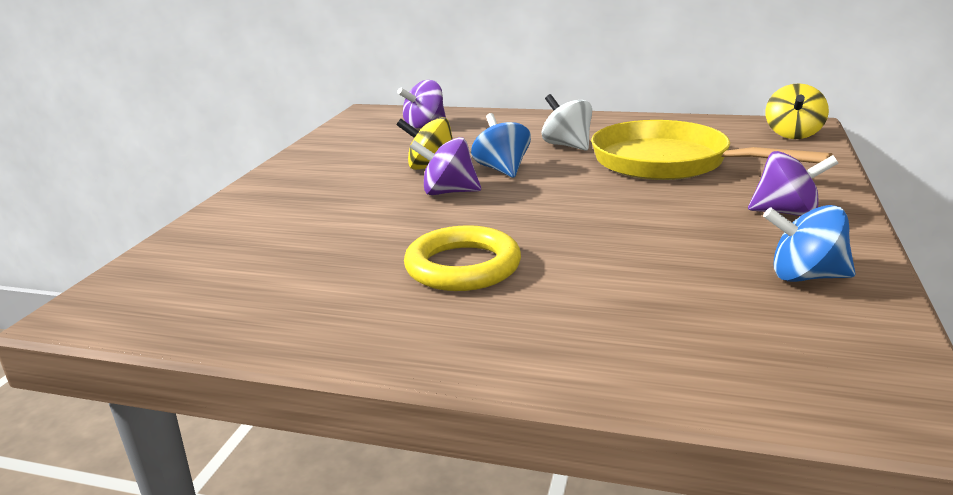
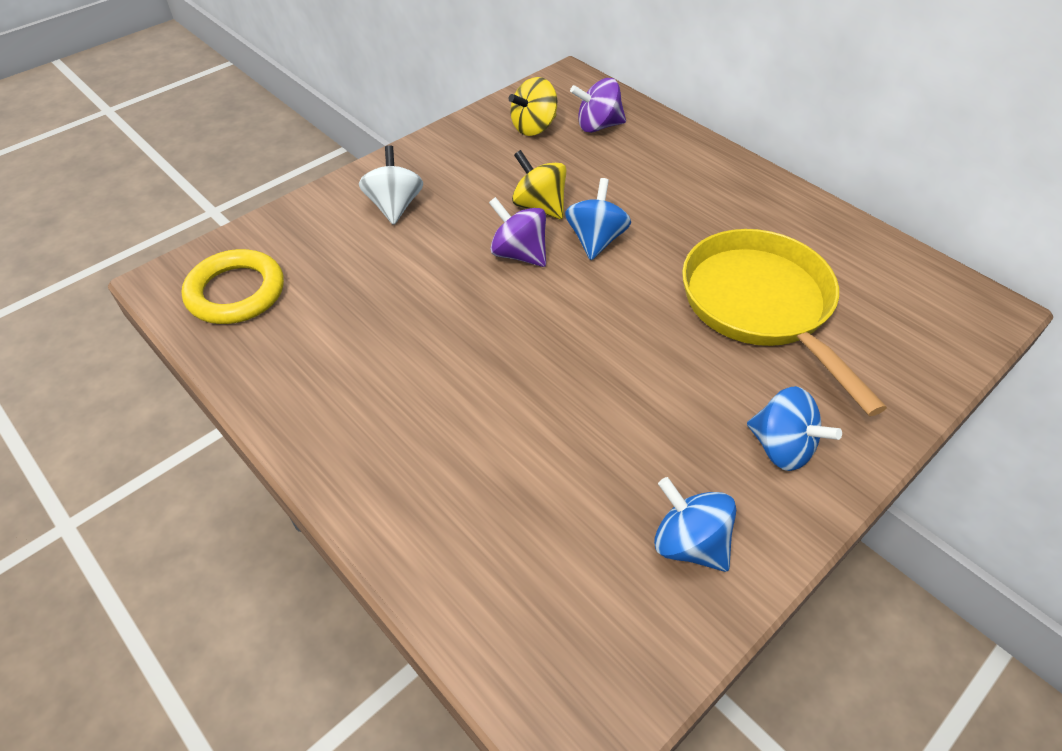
camera: 30 degrees right, 25 degrees up
(463, 266) = (437, 368): yellow ring -> yellow ring (236, 292)
(567, 145) = (694, 227): white spinning top -> white spinning top (395, 206)
(786, 213) = (781, 447): purple spinning top -> blue spinning top
(793, 134) = (954, 320): yellow spinning top -> yellow spinning top (534, 127)

